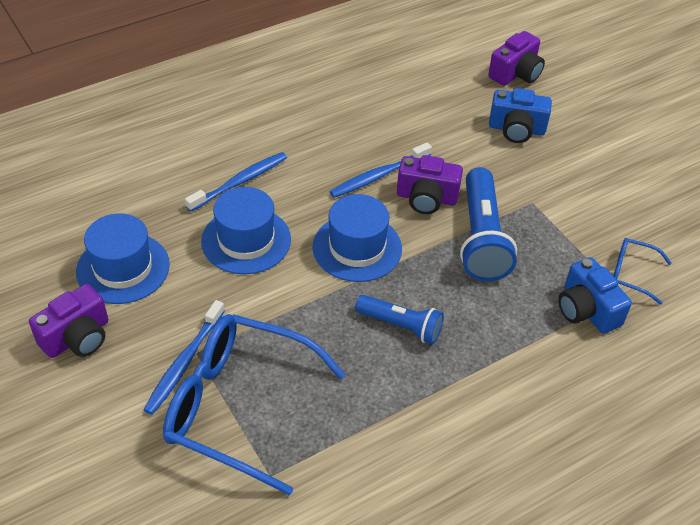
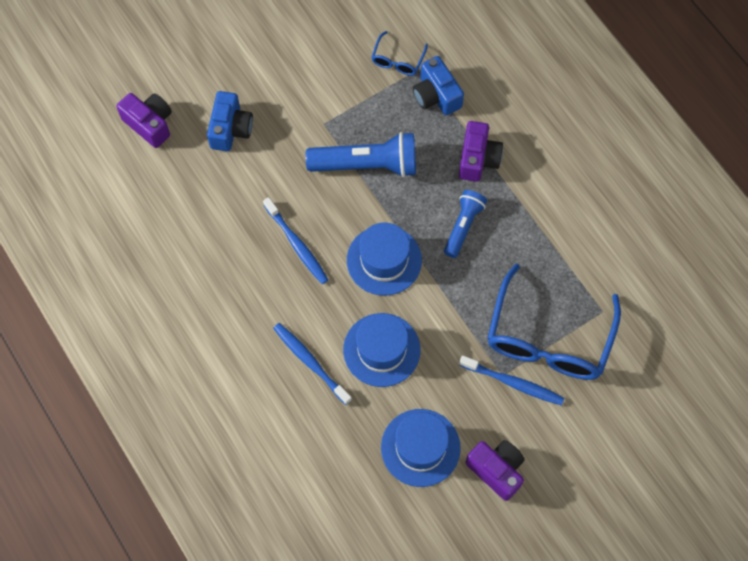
camera: 90 degrees left, 20 degrees up
(426, 198) = (322, 206): purple camera -> purple camera (478, 159)
(586, 310) = (436, 95): blue camera -> blue camera turned 90 degrees clockwise

